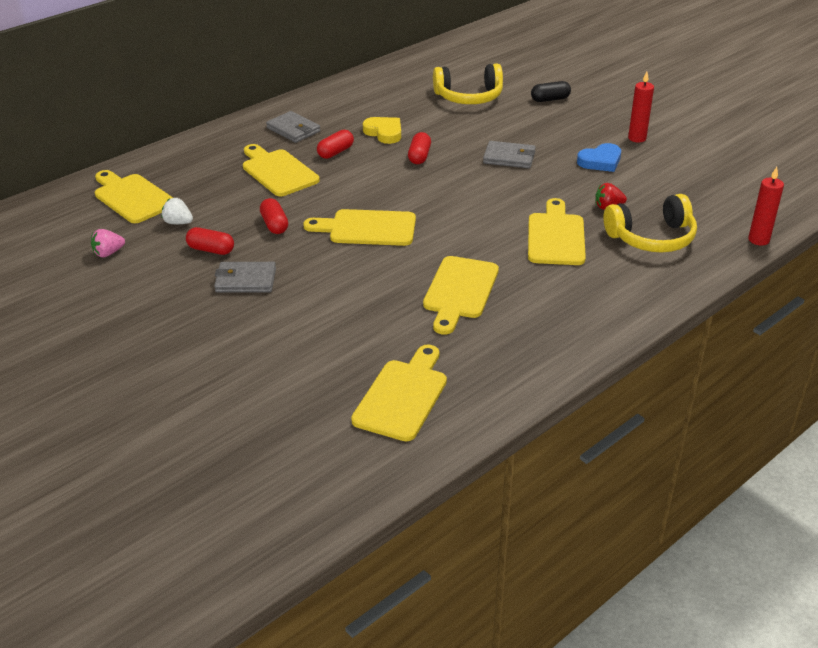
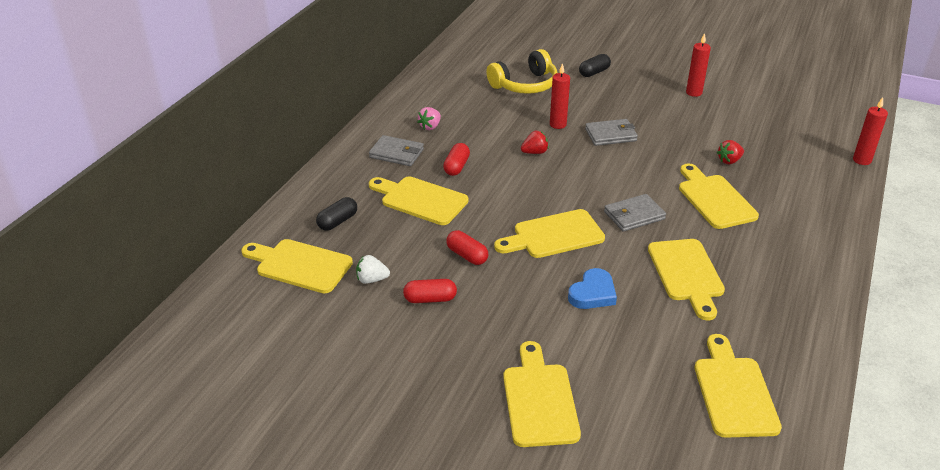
camera: 25 degrees left, 0 degrees up
(108, 253) = (330, 333): pink strawberry -> pink strawberry (430, 127)
(193, 172) = (337, 222): none -> black capsule
(226, 350) = (539, 400): none -> yellow cutting board
(245, 280) = (492, 321): grey wallet -> grey wallet (634, 215)
(384, 133) = (483, 136): yellow heart -> none
(419, 156) = (534, 152): red capsule -> red strawberry
(466, 137) = (558, 124): none -> red candle
(600, 161) = (685, 120): blue heart -> blue heart (593, 293)
(652, 238) = (786, 180): yellow headphones -> none

